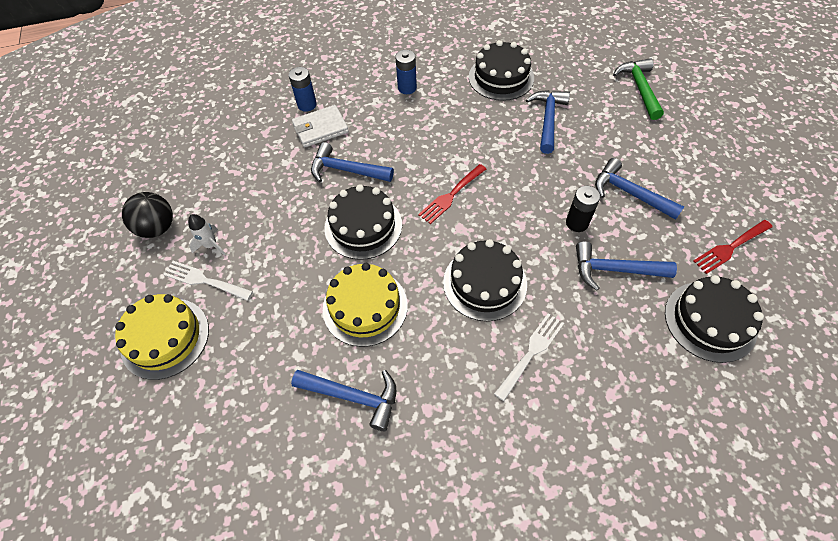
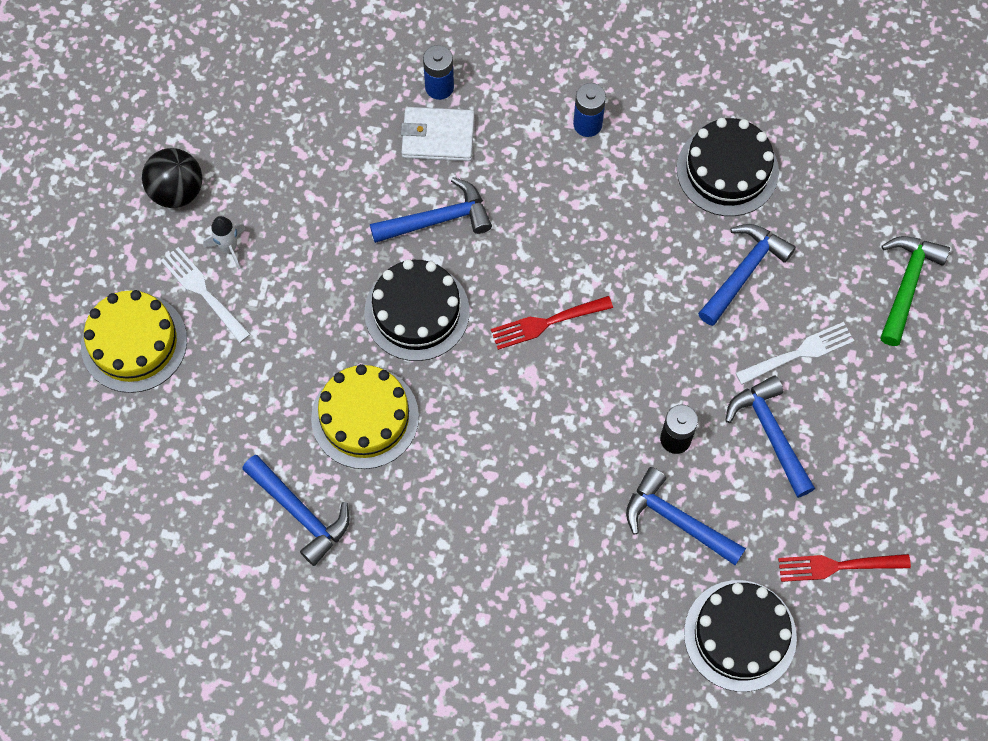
camera: 25 degrees right, 10 degrees up
(346, 170) = (438, 219): blue hammer -> blue hammer turned 120 degrees clockwise
(484, 283) = (515, 458): black cake -> none
(531, 353) = (515, 565): white fork -> white fork (799, 353)

